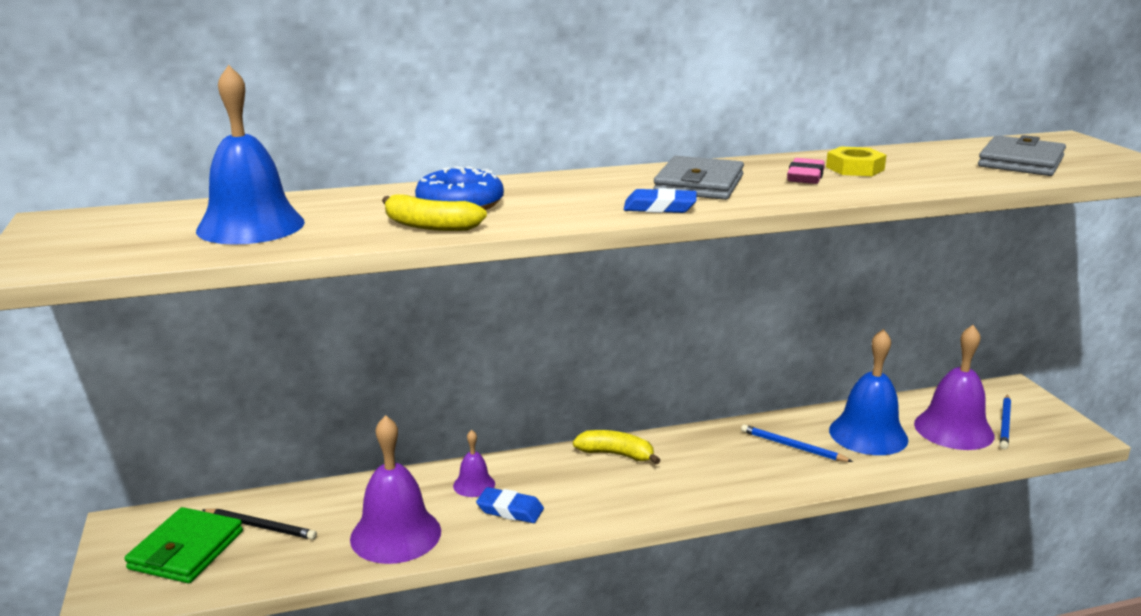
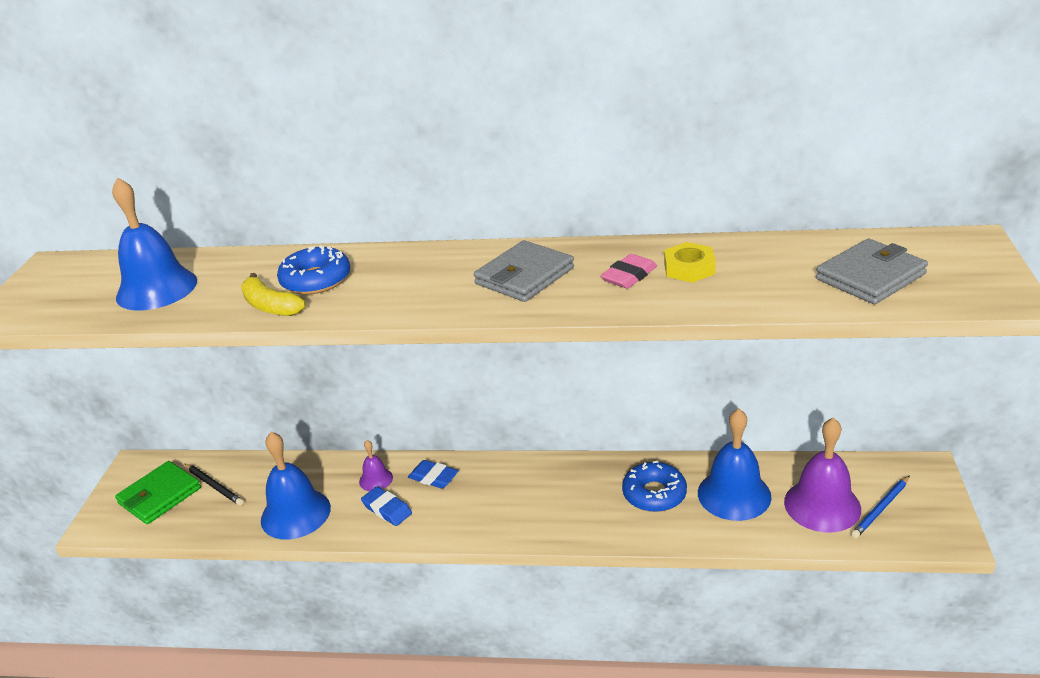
camera: 25 degrees right, 10 degrees up
(395, 534) = (295, 513): purple bell -> blue bell
(616, 454) = (501, 472): yellow banana -> none
(660, 207) = (460, 305): blue eraser -> blue eraser (433, 477)
(792, 447) = (654, 494): blue pencil -> blue donut

